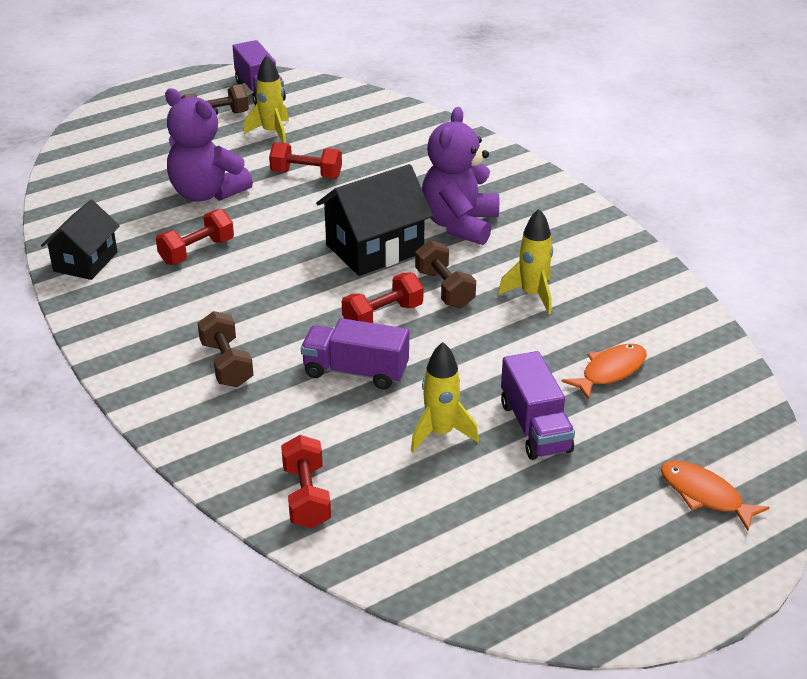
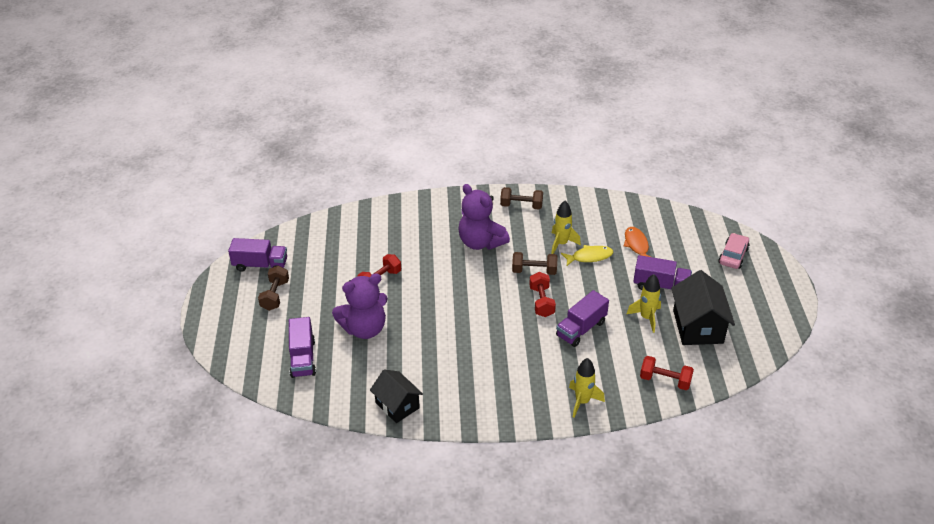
camera: 60 degrees left, 5 degrees up
(122, 170) = (303, 358): none -> purple truck
(197, 251) = (425, 353): red dumbbell -> none
(227, 364) = (542, 375): brown dumbbell -> brown dumbbell (521, 206)
(272, 133) = (319, 278): yellow rocket -> yellow rocket (582, 401)
(374, 249) = (478, 282): black house -> black house (698, 326)
(530, 331) = (589, 257): none -> yellow fish
(705, 495) = (733, 256): orange fish -> pink car

